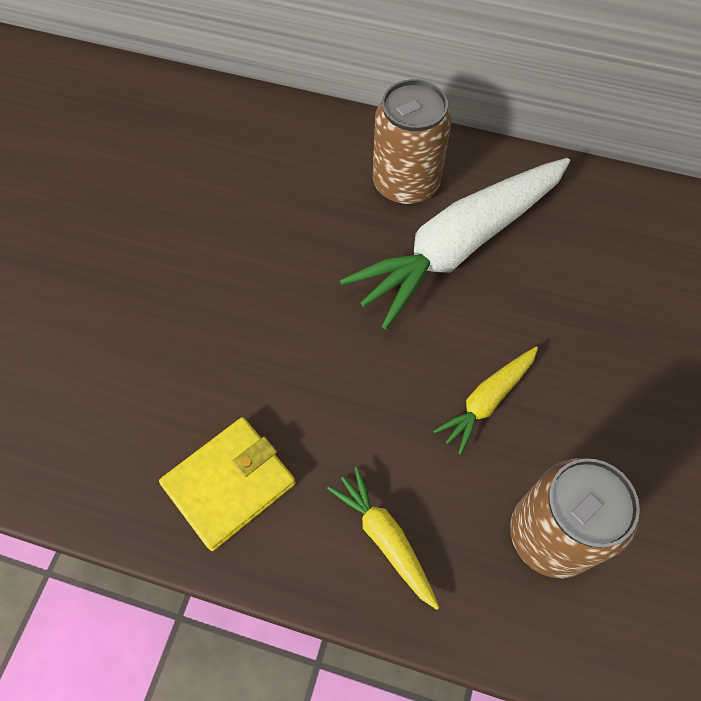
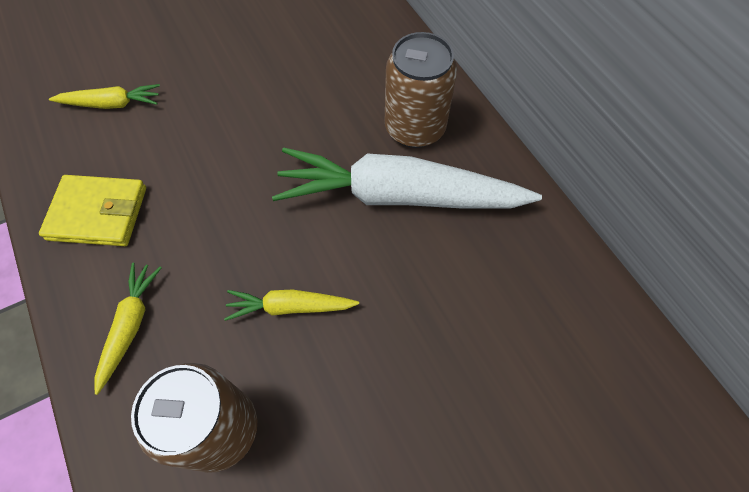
camera: 45 degrees right, 0 degrees up
(104, 383) = (111, 104): none -> yellow carrot

